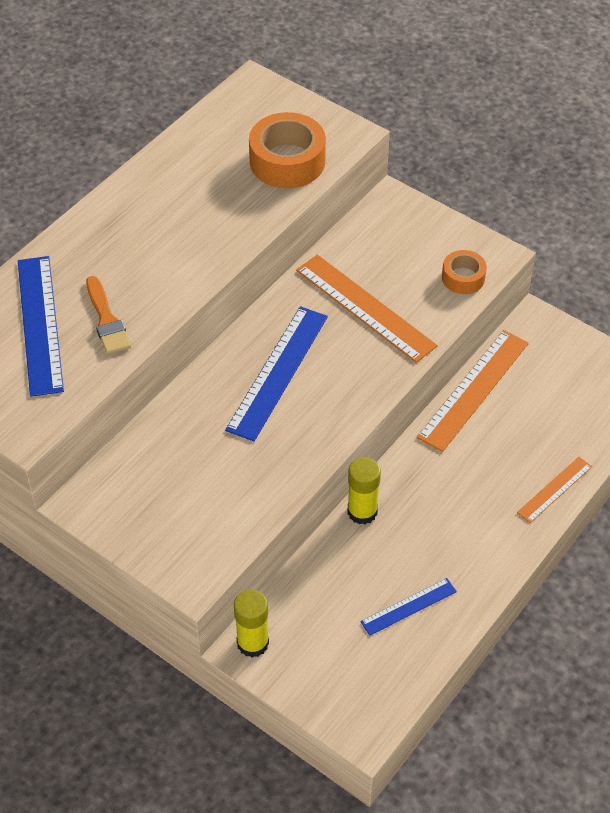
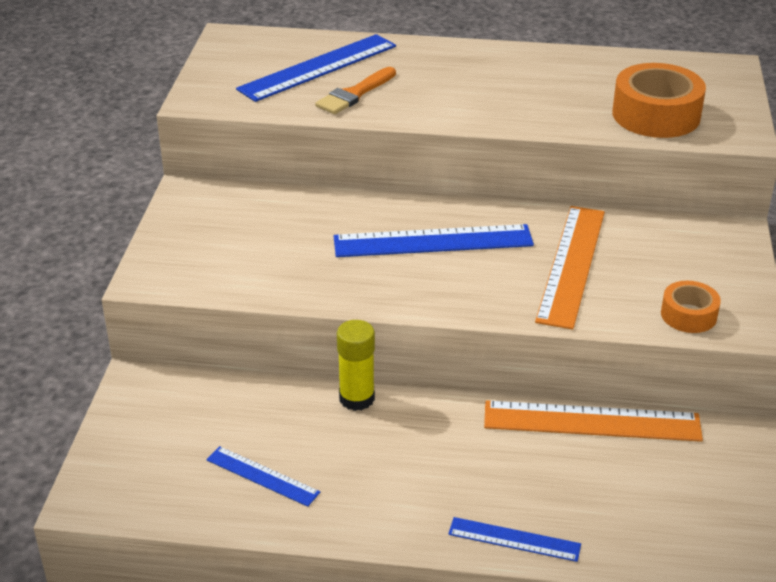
camera: 60 degrees right, 15 degrees down
(252, 643) = (146, 384): yellow glue stick -> none
(554, 489) = (514, 539): orange ruler -> blue ruler

